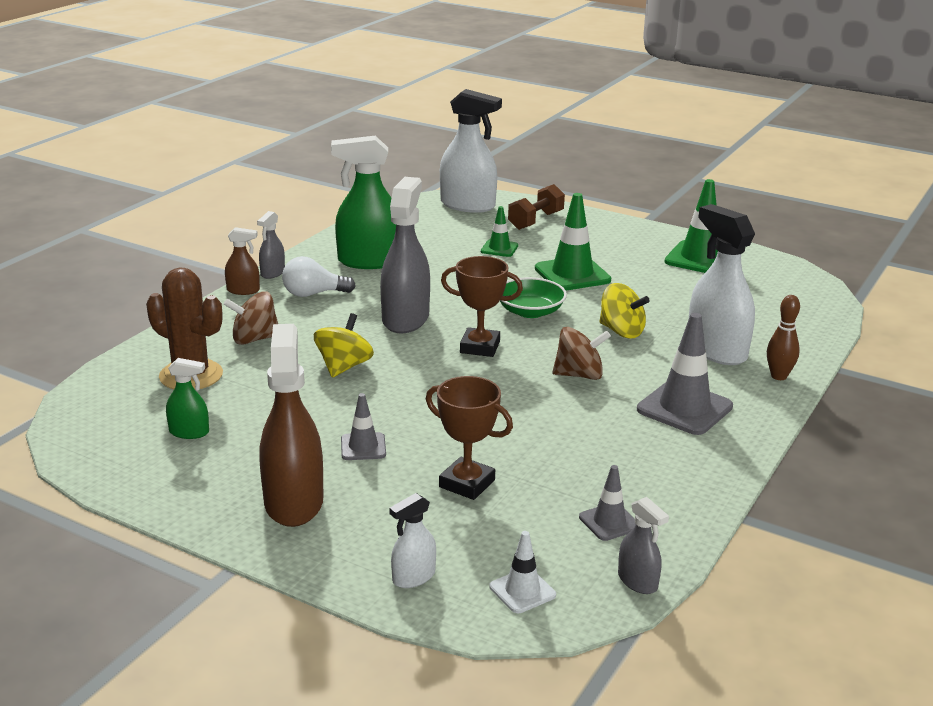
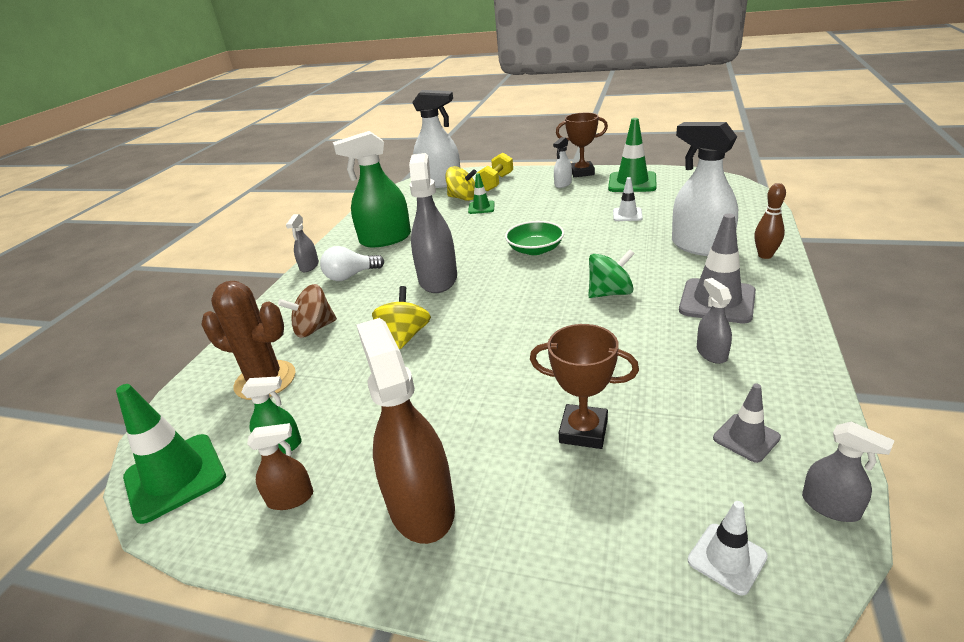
camera: 10 degrees left, 5 degrees up
(243, 290) = (289, 287): brown spray bottle -> brown spray bottle (290, 498)
(363, 447) = (462, 416): grey traffic cone -> none
(413, 577) = (600, 575): white spray bottle -> white spray bottle (563, 184)
(480, 347) = (513, 289): brown trophy -> brown trophy (582, 172)
(535, 221) = (496, 182): brown dumbbell -> yellow dumbbell
(572, 274) = (548, 214): green traffic cone -> green traffic cone (175, 477)
(579, 375) = (610, 293): brown spinning top -> green spinning top
(621, 331) = (616, 248): yellow spinning top -> yellow spinning top (463, 198)
(637, 452) = (711, 353): none -> grey spray bottle
(663, 296) = (627, 215): none -> white traffic cone

